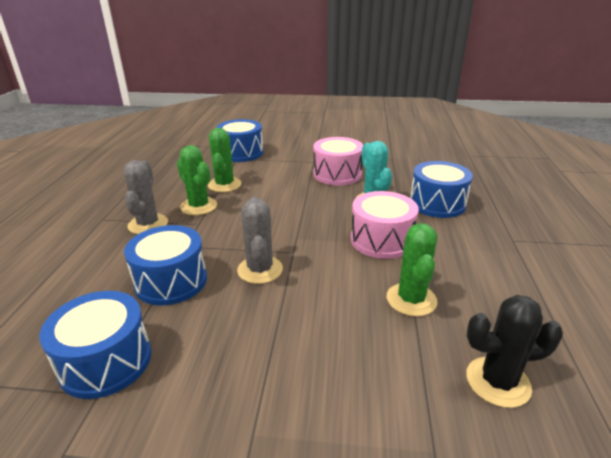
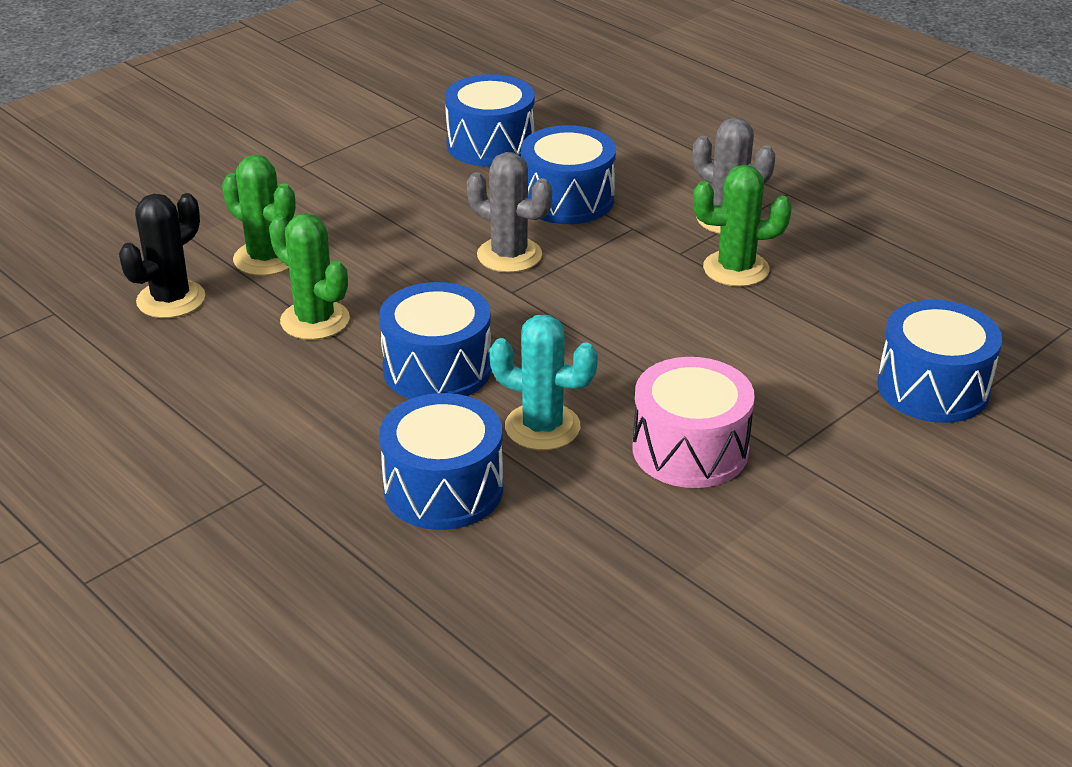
camera: 130 degrees right, 5 degrees up
(224, 185) = (790, 315): green cactus -> green cactus (266, 258)
(381, 240) = (437, 369): pink drum -> blue drum

